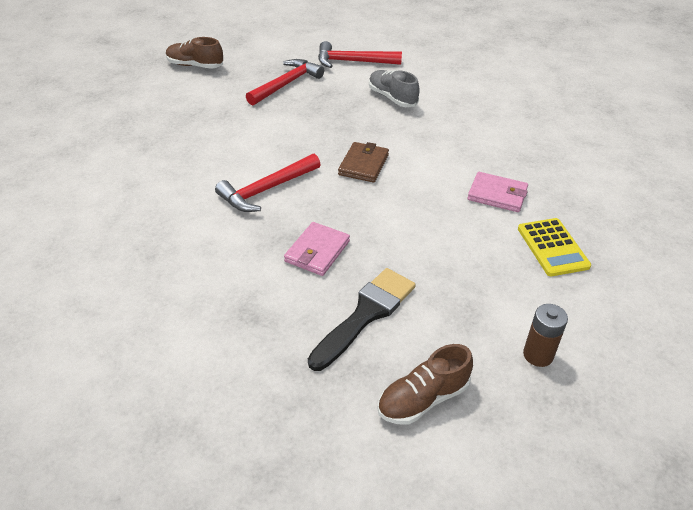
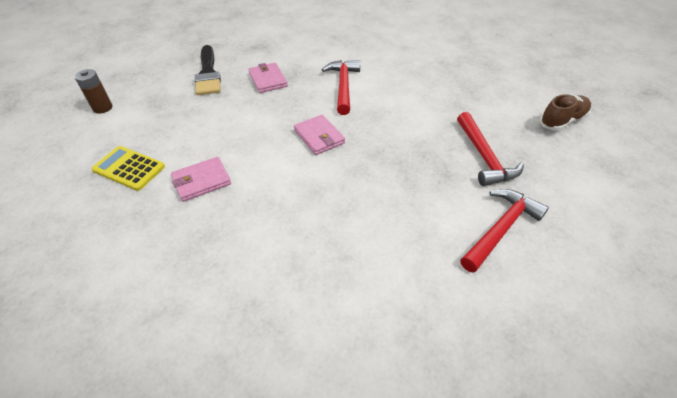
camera: 130 degrees right, 5 degrees up
(363, 165) = (319, 137): brown wallet -> pink wallet
(392, 98) = (396, 212): grey shoe -> none
(423, 399) = (148, 66): brown shoe -> none

